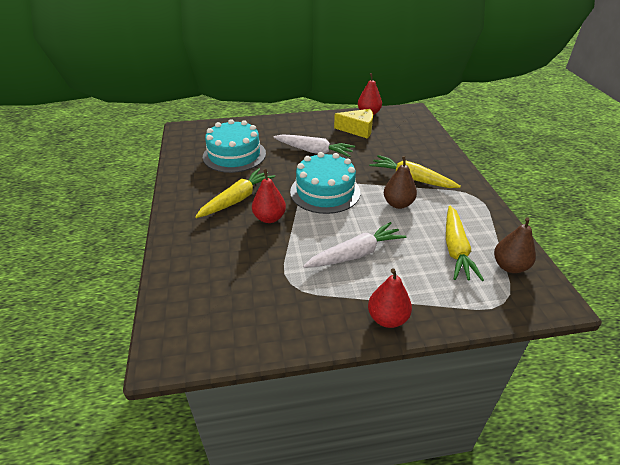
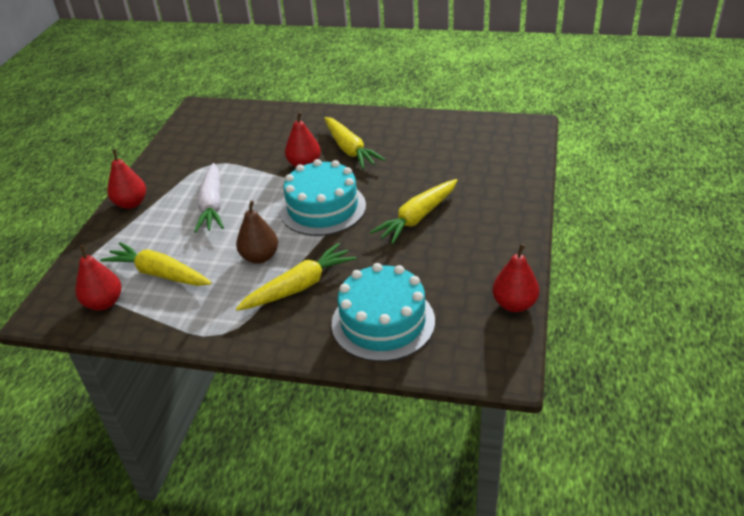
camera: 115 degrees right, 0 degrees up
(234, 155) = (442, 156): turquoise cake -> turquoise cake (383, 322)
(314, 151) = (418, 218): white carrot -> yellow carrot
(358, 130) = (459, 275): yellow cheese -> none
(509, 266) = (104, 303): brown pear -> red pear

